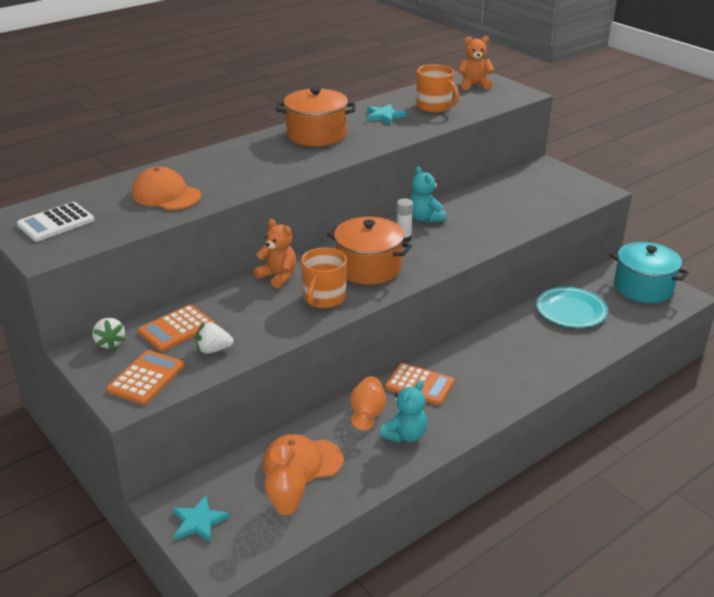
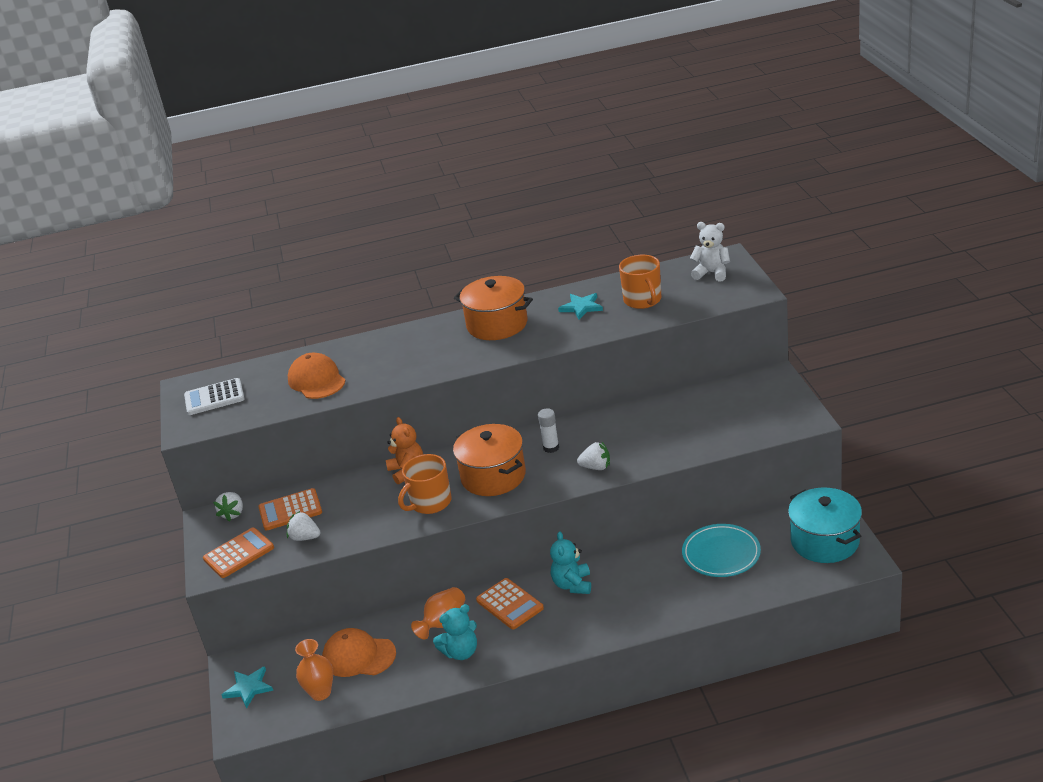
camera: 30 degrees right, 0 degrees up
(425, 218) = (591, 426): turquoise teddy bear -> turquoise teddy bear (572, 585)
(458, 247) = (596, 467): none -> white strawberry
(474, 85) = (712, 273): orange teddy bear -> white teddy bear

